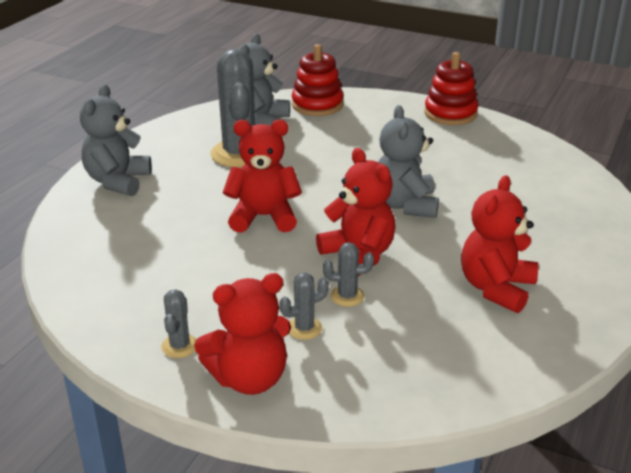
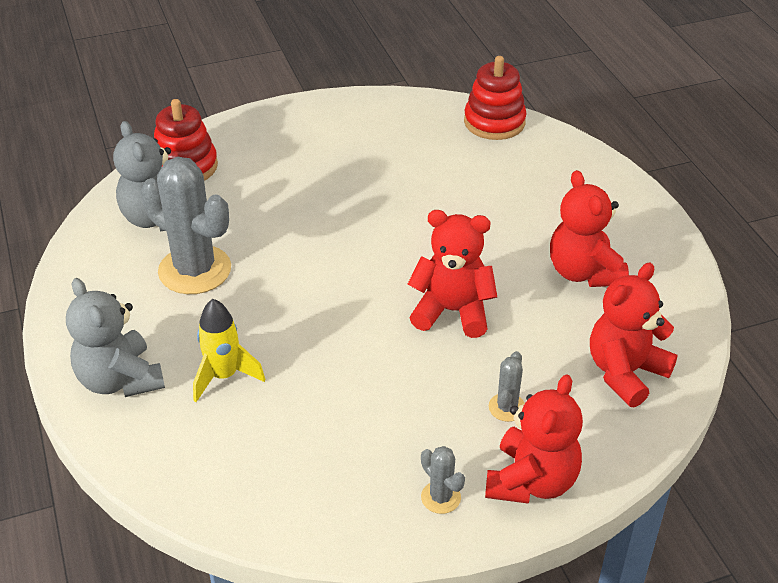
camera: 45 degrees left, 10 degrees up
(169, 210) = (224, 376): none -> yellow rocket
(263, 217) = (321, 325): red teddy bear -> red teddy bear (625, 372)
(347, 296) = (496, 355): grey cactus -> none
(405, 205) = (418, 235): grey teddy bear -> none
(450, 113) = (322, 110): red stacking toy -> red stacking toy (494, 122)

